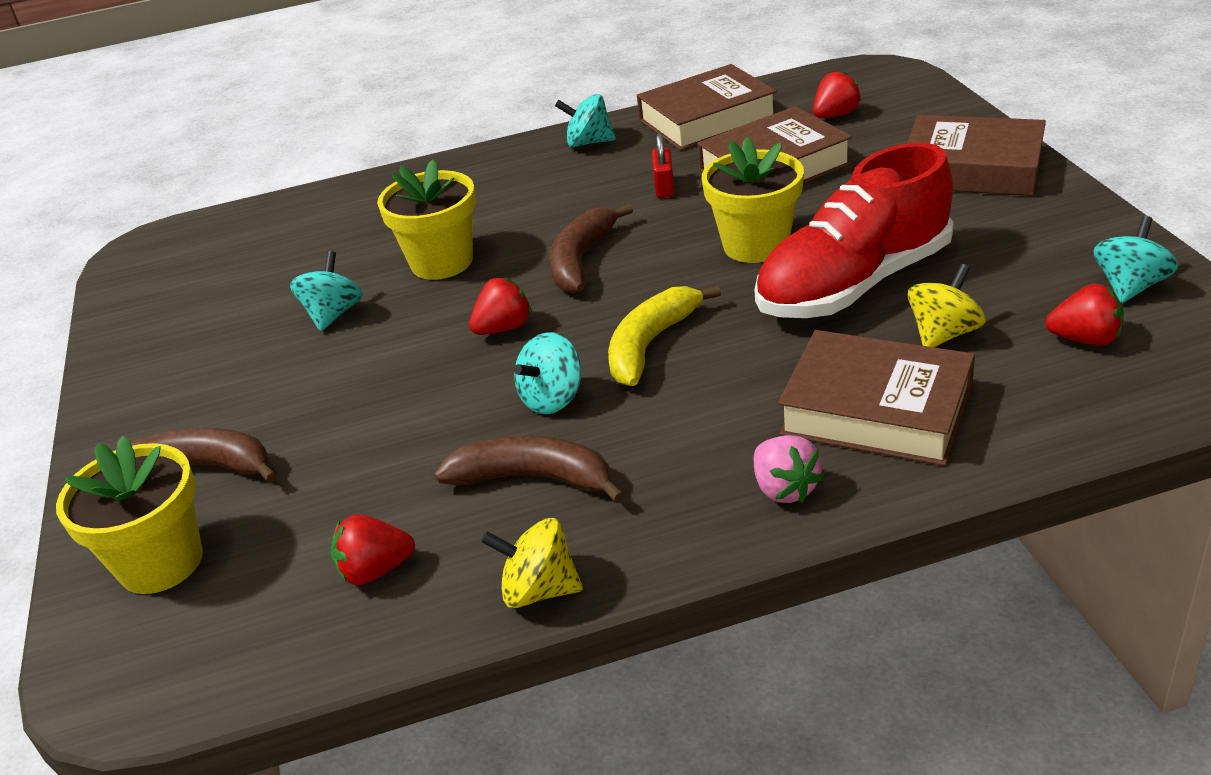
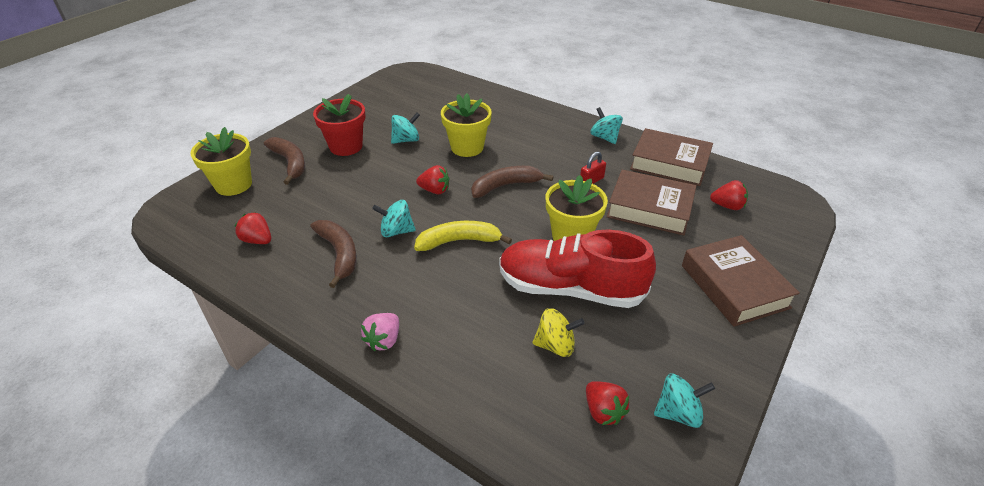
camera: 45 degrees right, 5 degrees up
(252, 385) = (346, 146): none -> red flower pot
(539, 590) = (271, 293): yellow spinning top -> none
(876, 410) = (468, 347): brown book -> none

